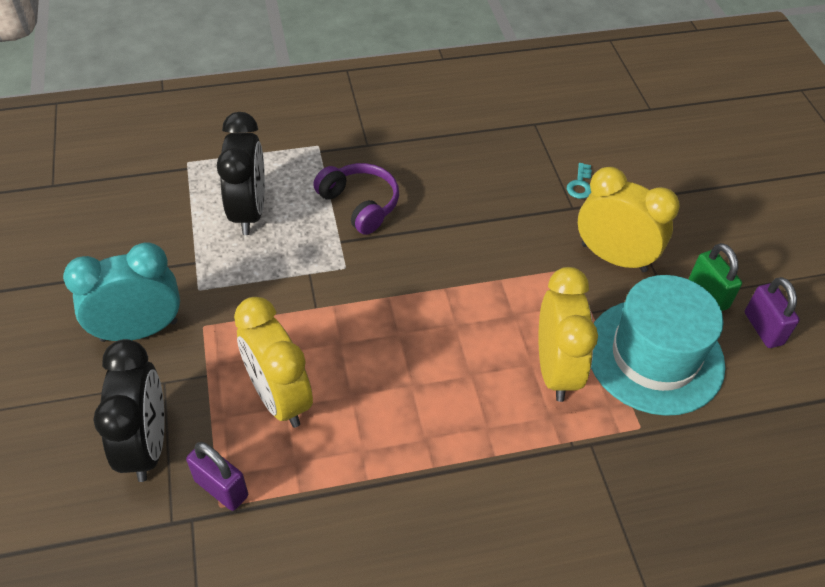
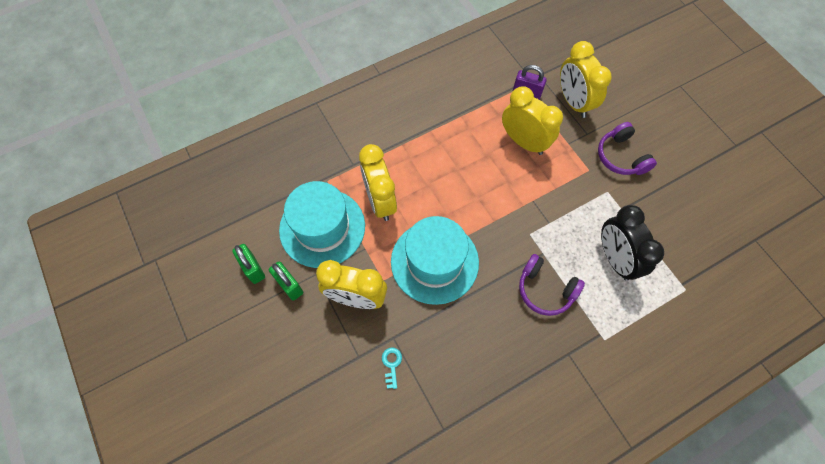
camera: 165 degrees right, 15 degrees up
(139, 330) = (621, 156): turquoise clock -> purple headphones
(147, 445) = (573, 102): black clock -> yellow clock
(494, 270) = (434, 262): none -> turquoise hat
(763, 328) = (253, 269): purple padlock -> green padlock

